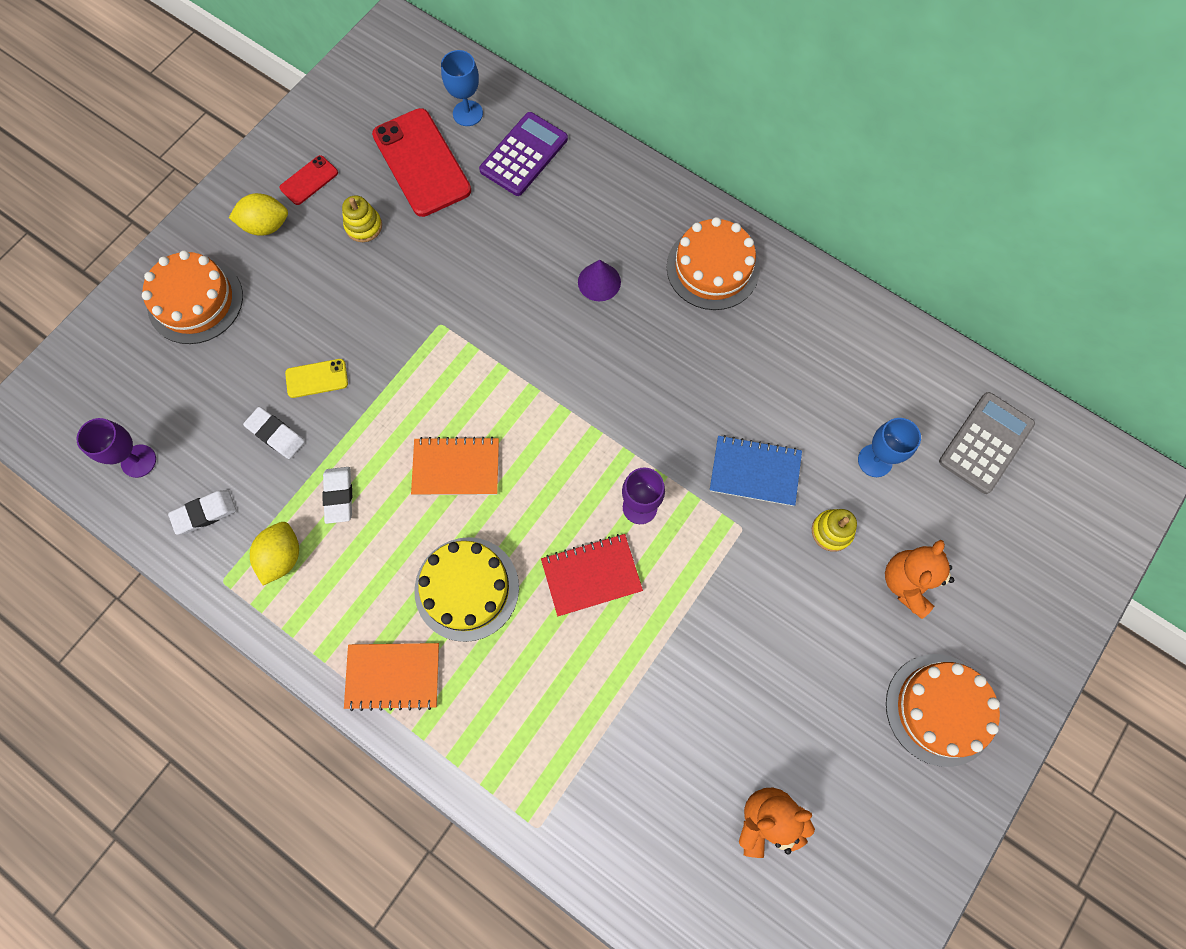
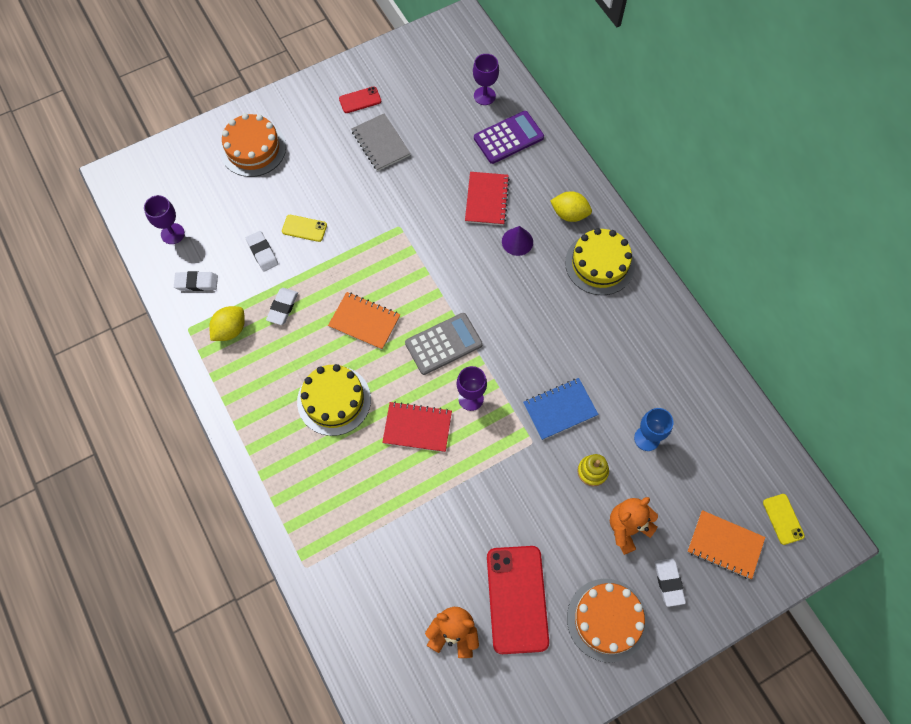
camera: 25 degrees right, 5 degrees down
(266, 226) = (319, 118): yellow lemon -> yellow lemon (569, 214)
(364, 226) = (380, 143): yellow stacking toy -> grey notebook
(393, 676) = (262, 433): orange notebook -> orange notebook (725, 545)
(422, 163) = (438, 117): red phone -> red phone (517, 599)
(467, 113) = (484, 96): blue goblet -> purple goblet
(535, 244) = (487, 199): none -> red notebook
(713, 268) = (599, 264): orange cake -> yellow cake
(755, 471) = (560, 409): blue notebook -> blue notebook turned 60 degrees counterclockwise
(985, 443) = (732, 461): grey calculator -> grey calculator (443, 344)
(987, 627) = (668, 582): none -> white eraser
(1076, 487) = (783, 519): none -> yellow phone

